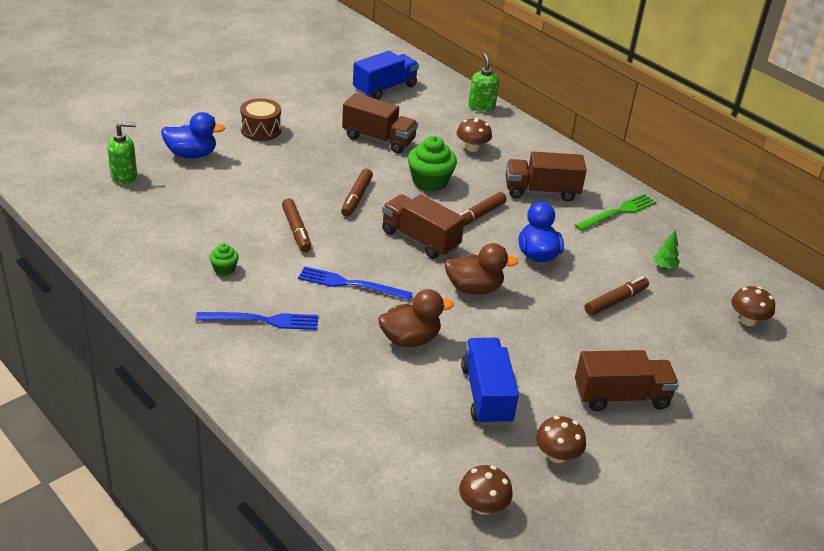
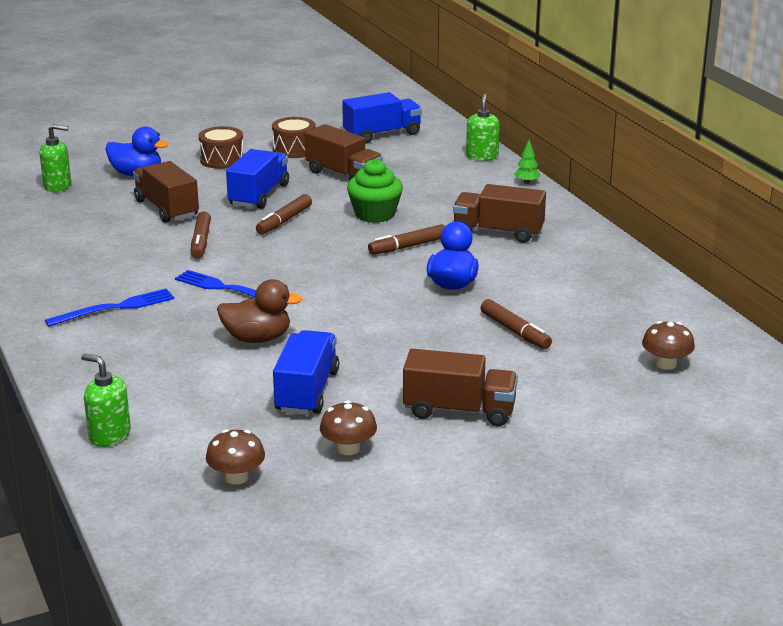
camera: 20 degrees right, 10 degrees down
(224, 268) = (106, 265): green cupcake -> none
(262, 320) = (115, 308): blue fork -> blue fork turned 45 degrees counterclockwise
(317, 169) = (259, 195): none -> blue truck
(318, 112) = (294, 149): none -> brown drum
(343, 477) = (109, 435): none -> green soap dispenser
(420, 240) = (328, 260): brown truck -> brown truck (166, 209)
(472, 148) = (445, 190): brown mushroom -> none
(474, 288) = (358, 305): brown duck -> none
(615, 301) = (515, 331): brown marker -> brown marker turned 75 degrees clockwise
(618, 212) = (577, 257): green fork -> none
(664, 267) = (597, 308): green tree -> green tree (527, 182)

